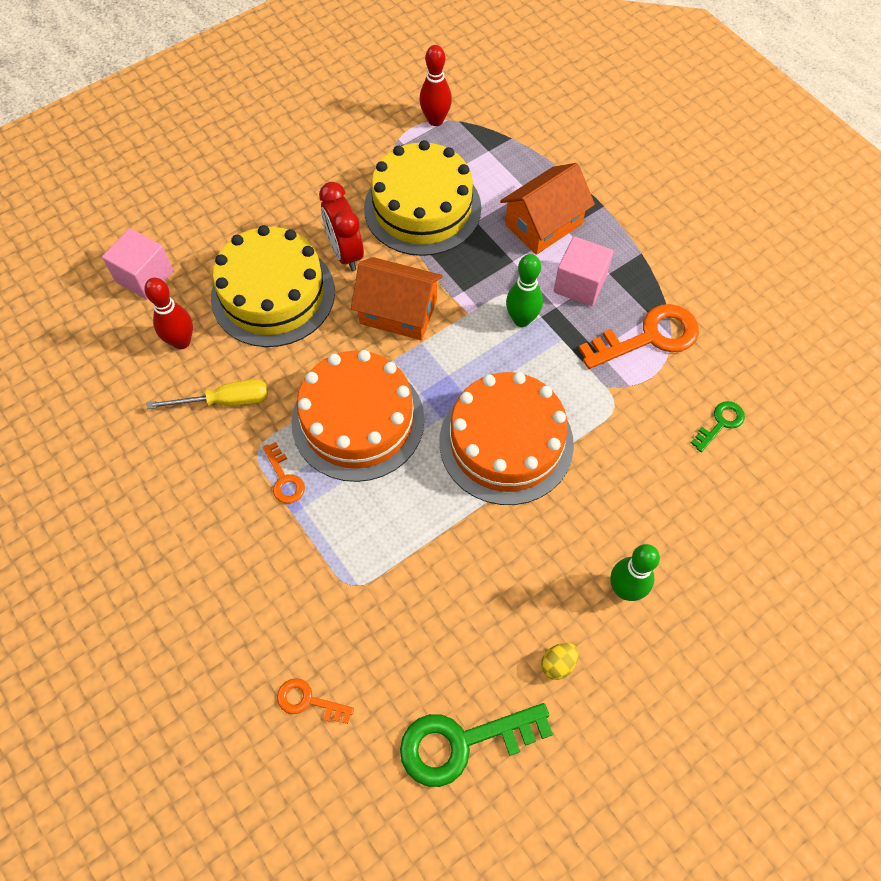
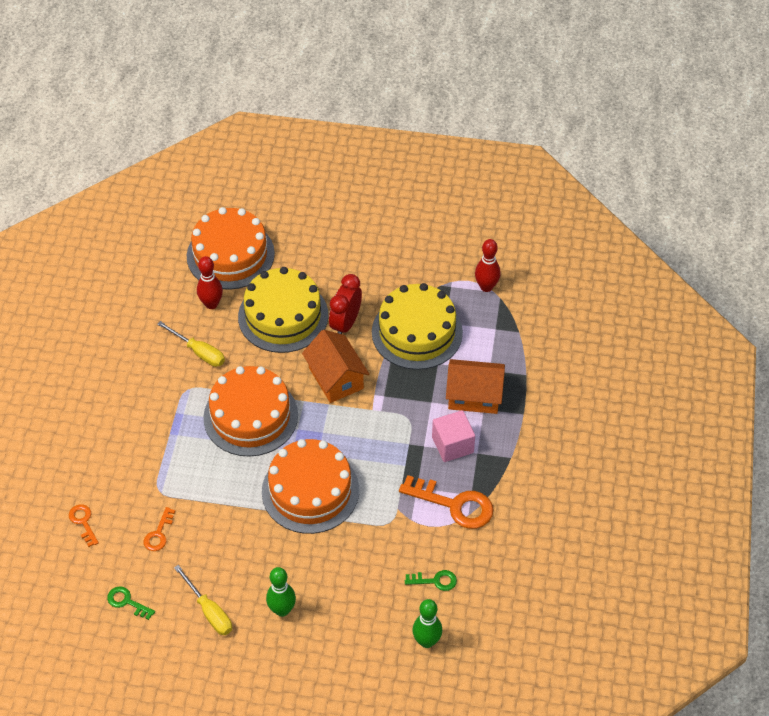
camera: 45 degrees right, 10 degrees down
(144, 277) = (230, 255): pink cube -> orange cake
(284, 479) = (184, 414): orange key -> orange key (159, 534)
(462, 743) = (127, 602): green key -> green key, size x0.52
(521, 319) = (396, 437): green bowling pin -> green bowling pin (426, 641)
(558, 664) = (209, 611): yellow egg -> yellow screwdriver

